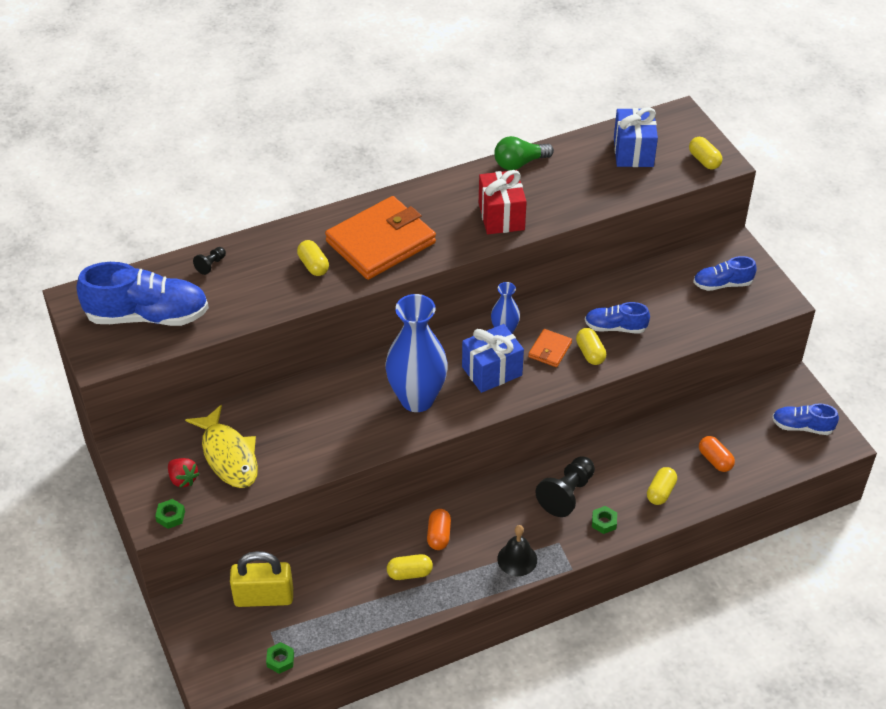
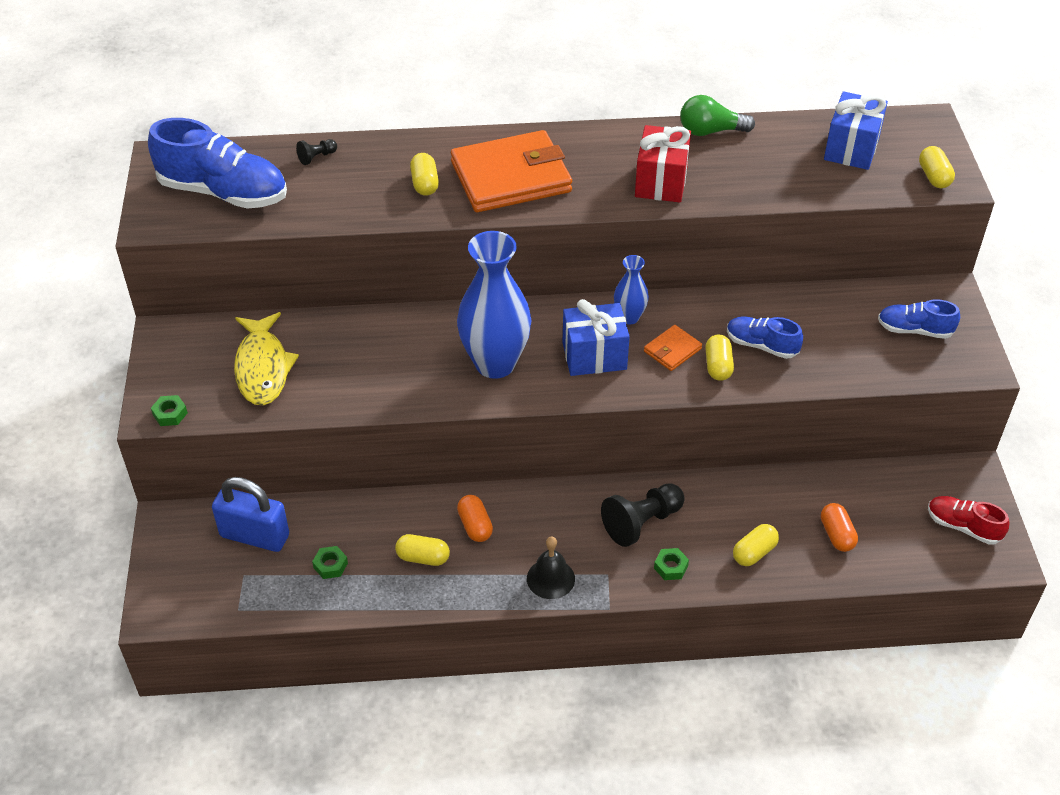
camera: 20 degrees right, 0 degrees up
(183, 479) = (203, 379): red strawberry -> none
(264, 597) = (255, 535): yellow padlock -> blue padlock
(280, 660) = (238, 609): green nut -> green nut (330, 565)
(438, 535) = (475, 526): orange capsule -> orange capsule turned 45 degrees counterclockwise
(802, 427) = (963, 527): blue shoe -> red shoe

